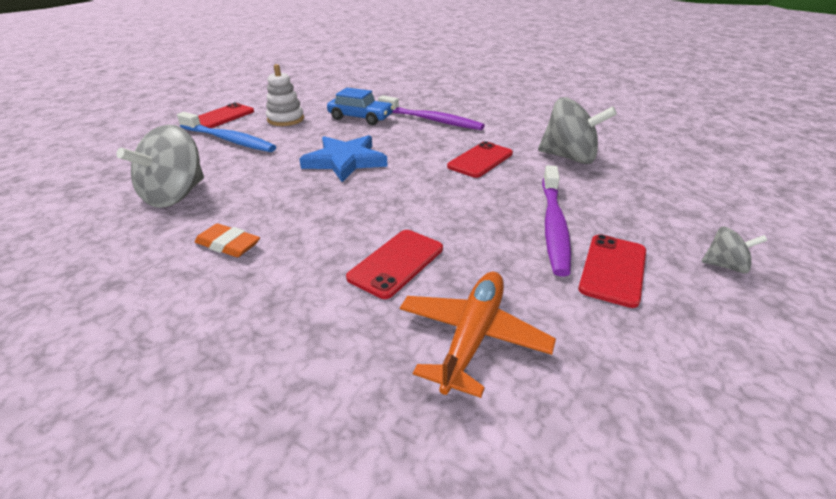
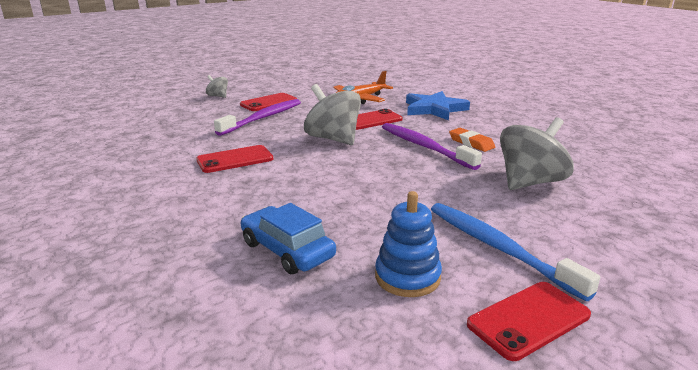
camera: 155 degrees left, 10 degrees down
(286, 119) = (407, 277): white stacking toy -> blue stacking toy
(345, 161) = (359, 184): blue star -> blue star (434, 109)
(431, 120) = (200, 219): purple toothbrush -> purple toothbrush (424, 147)
(569, 157) = (161, 147): grey spinning top -> grey spinning top (333, 139)

